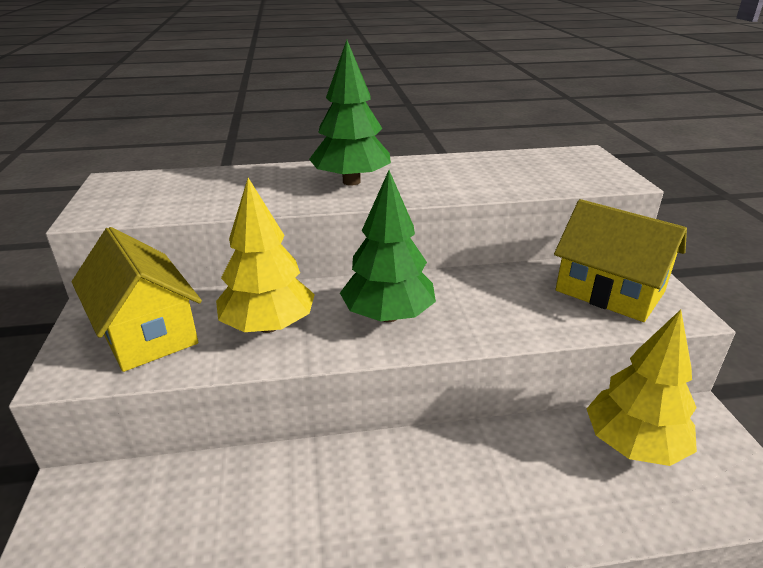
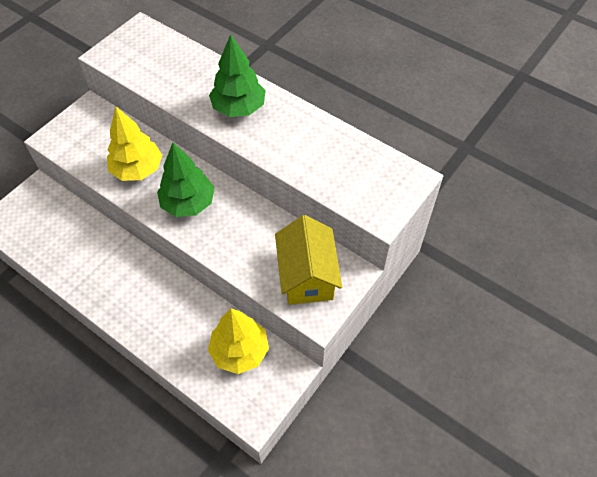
camera: 45 degrees right, 25 degrees up
(147, 332) = (94, 136): yellow house -> none

